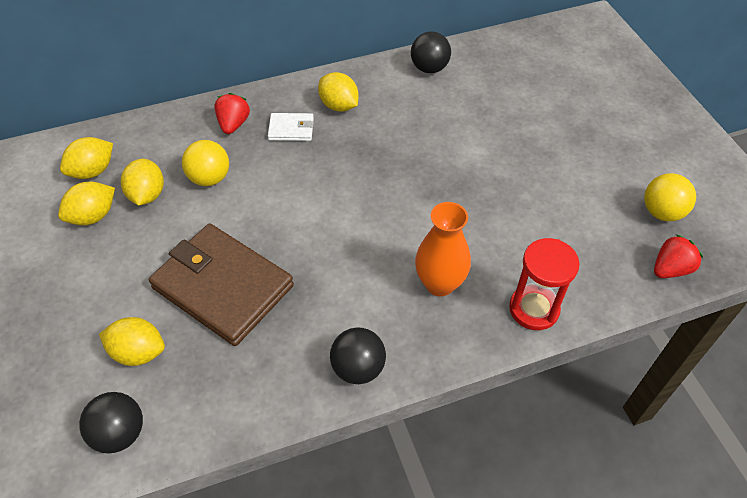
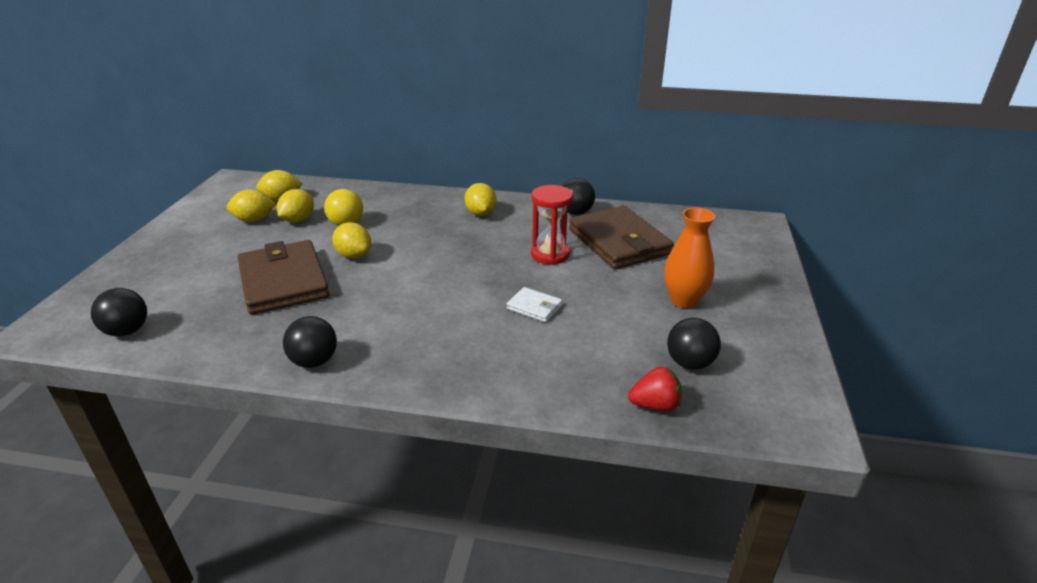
camera: 30 degrees right, 20 degrees down
(138, 352) = (191, 295): yellow lemon -> yellow lemon (354, 255)
(233, 124) = (396, 202): red strawberry -> none
(291, 129) = (431, 216): white wallet -> white wallet (534, 307)
(439, 284) = (435, 336): orange vase -> orange vase (684, 300)
(499, 93) = (619, 242): none -> brown wallet
(534, 309) = (493, 382): red hourglass -> red hourglass (550, 254)
(661, 212) = (689, 363): yellow ball -> black ball

